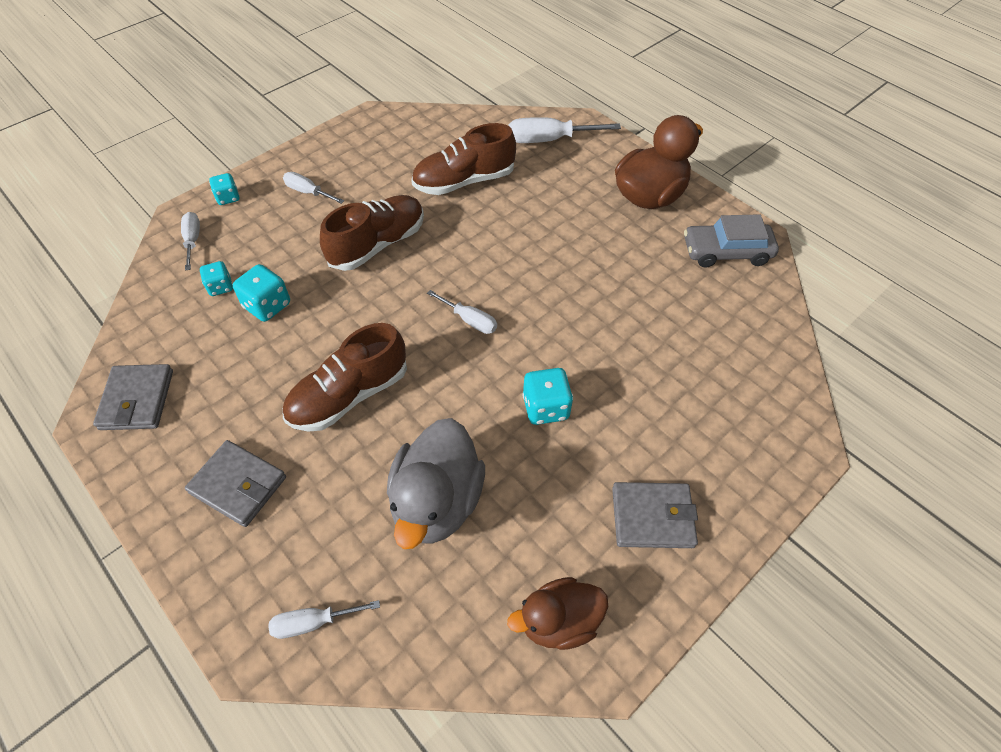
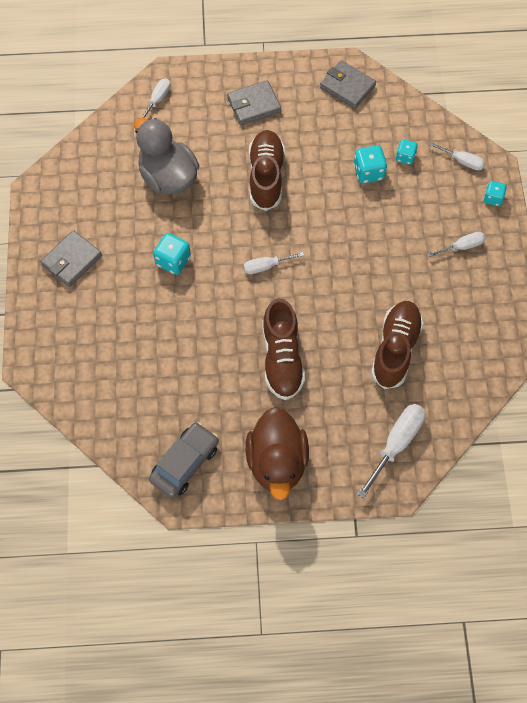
camera: 130 degrees right, 10 degrees up
(377, 244) = (374, 257): brown shoe -> brown shoe (282, 358)
(559, 621) = (68, 186): brown duck -> none

